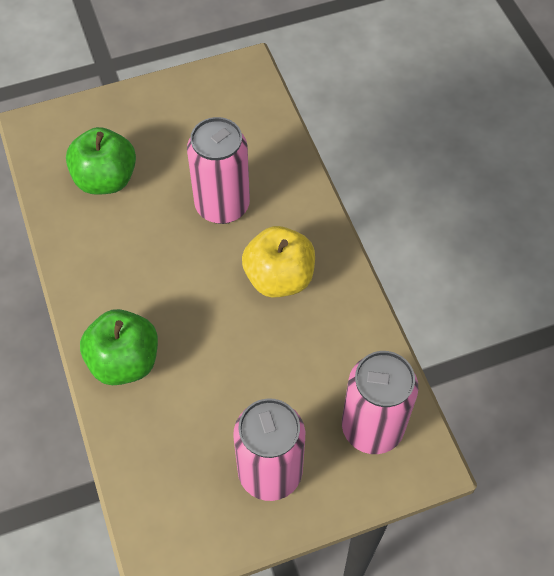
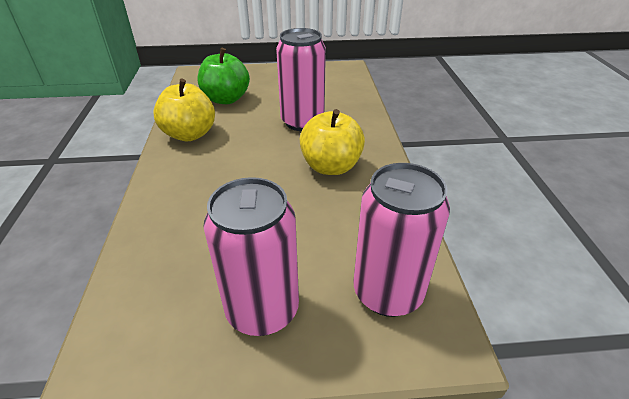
camera: 15 degrees right, 20 degrees down
(92, 260) = (190, 134): none -> yellow apple
(124, 361) = (174, 195): green apple -> none

